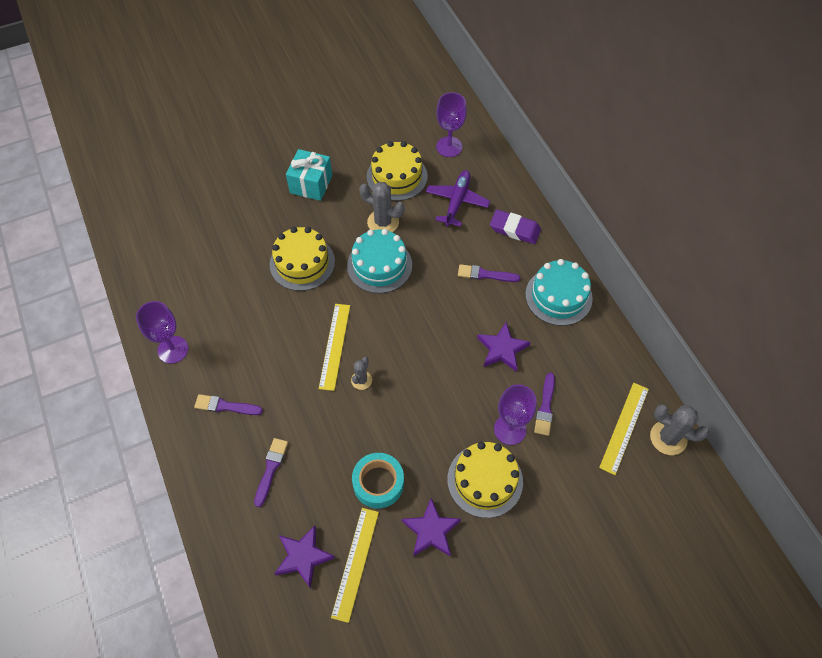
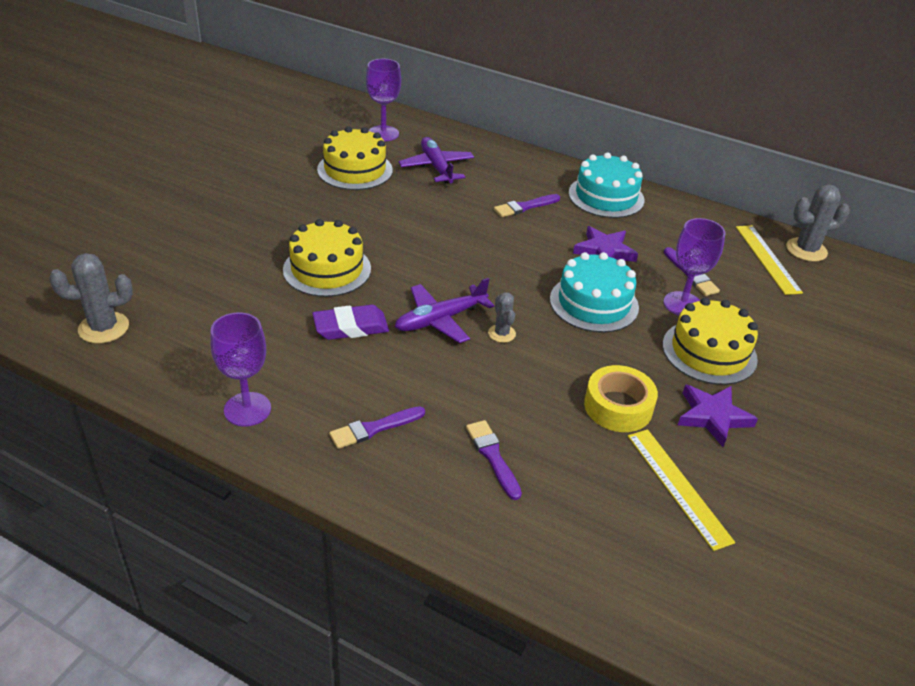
camera: 40 degrees left, 20 degrees down
(303, 557) = (620, 514): purple star -> none
(311, 184) = (266, 206): turquoise gift -> none
(334, 346) = (441, 319): yellow ruler -> purple plane
(378, 483) = (618, 407): turquoise tape -> yellow tape
(379, 265) = (414, 239): turquoise cake -> turquoise cake (594, 303)
(383, 222) = (380, 207): grey cactus -> grey cactus (103, 328)
(515, 229) = (513, 167): purple eraser -> purple eraser (351, 327)

